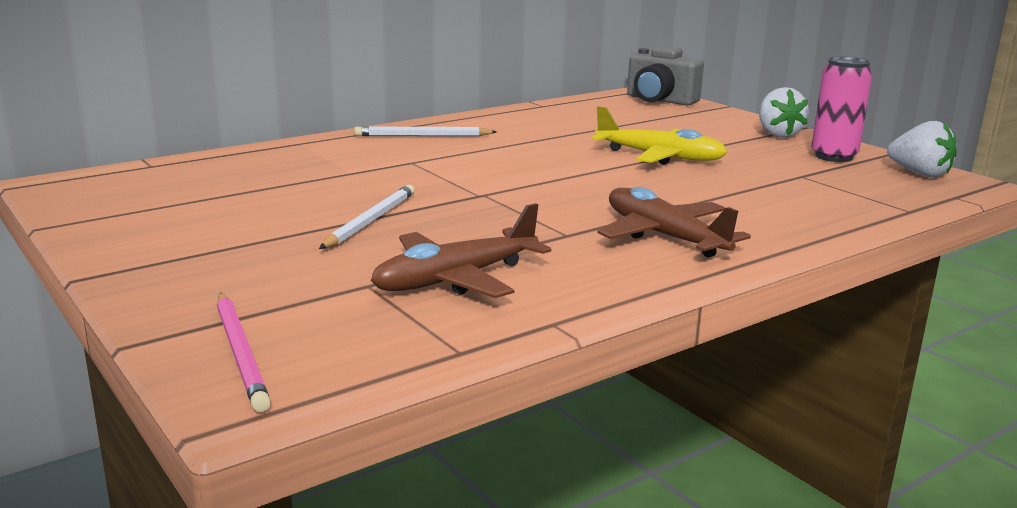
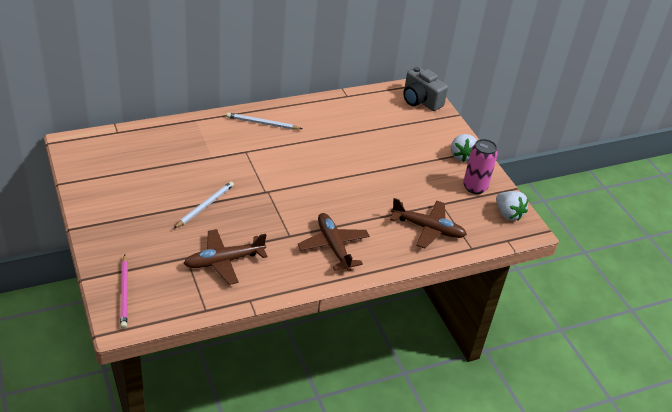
camera: 10 degrees right, 20 degrees up
(659, 157) = (378, 170): yellow plane -> none
(810, 200) = (428, 228): none -> brown plane

